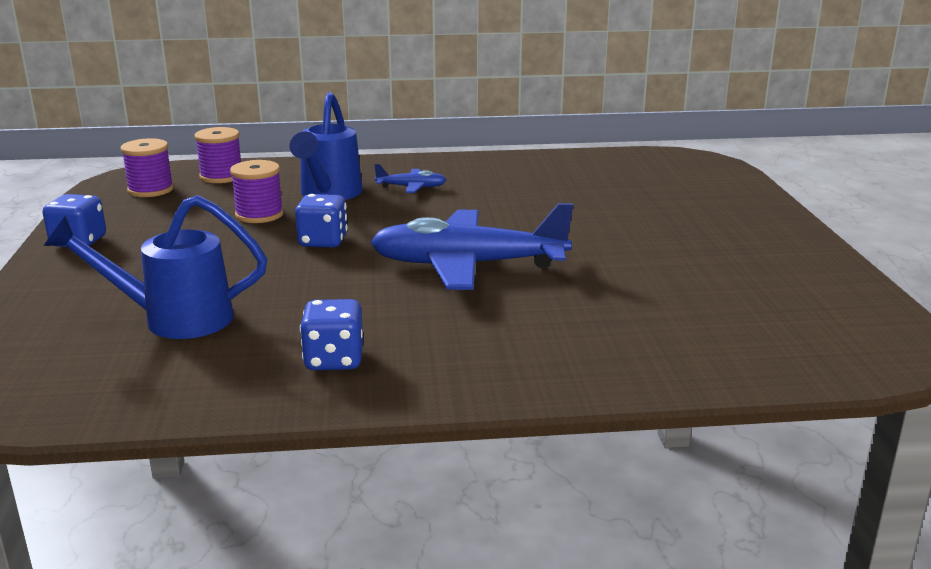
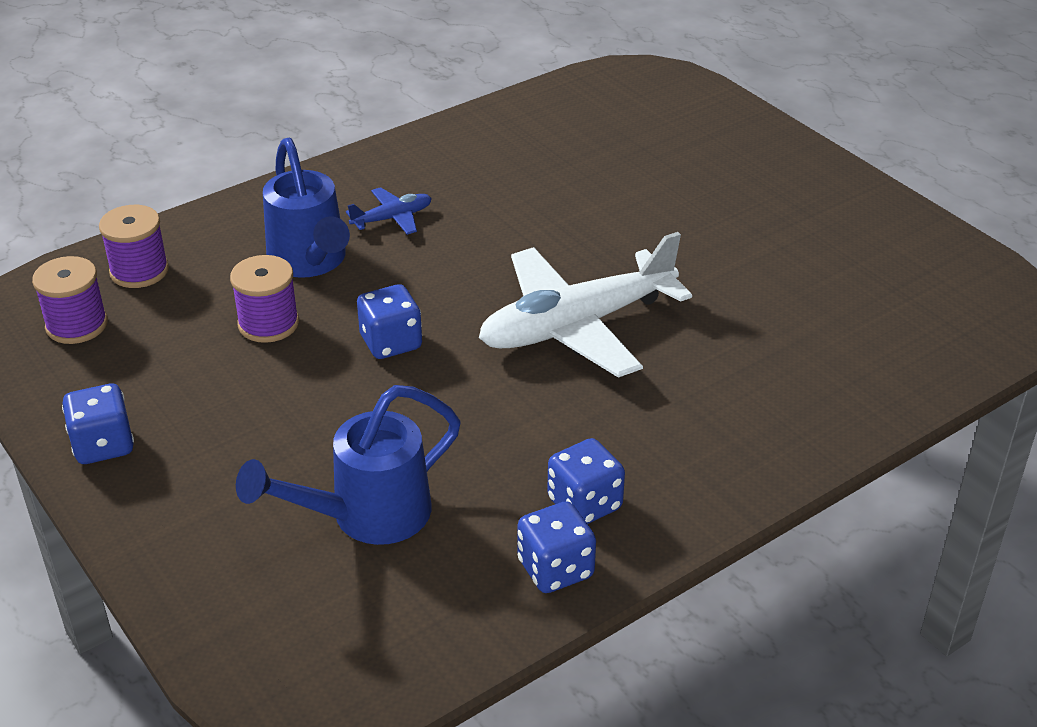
camera: 30 degrees left, 15 degrees up
(257, 389) = (555, 569): none -> blue dice
(467, 265) = (576, 326): blue plane -> white plane

